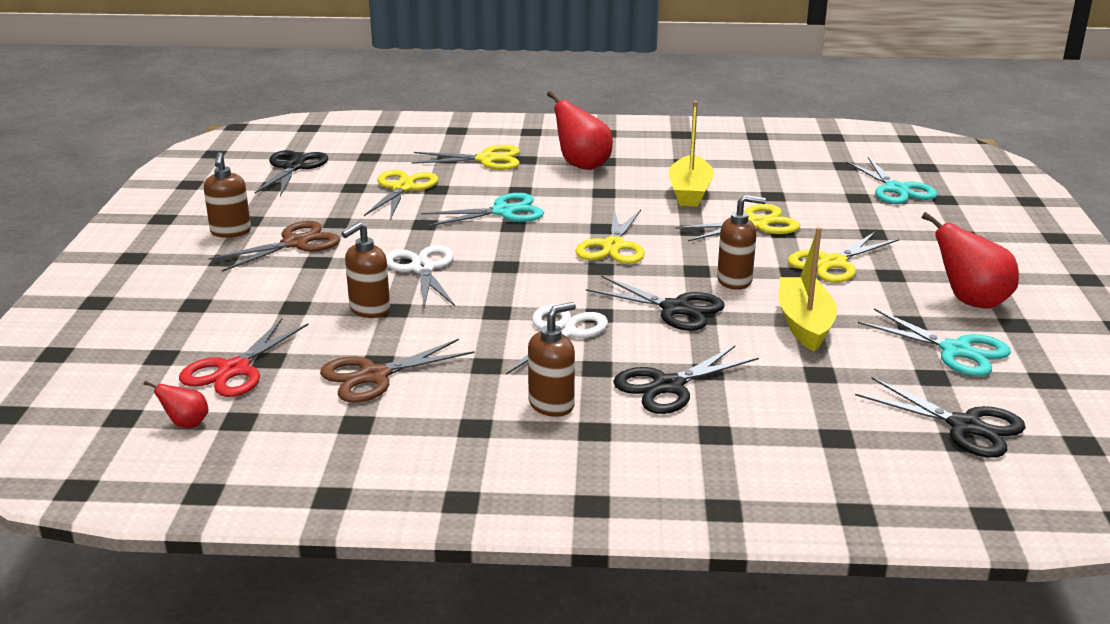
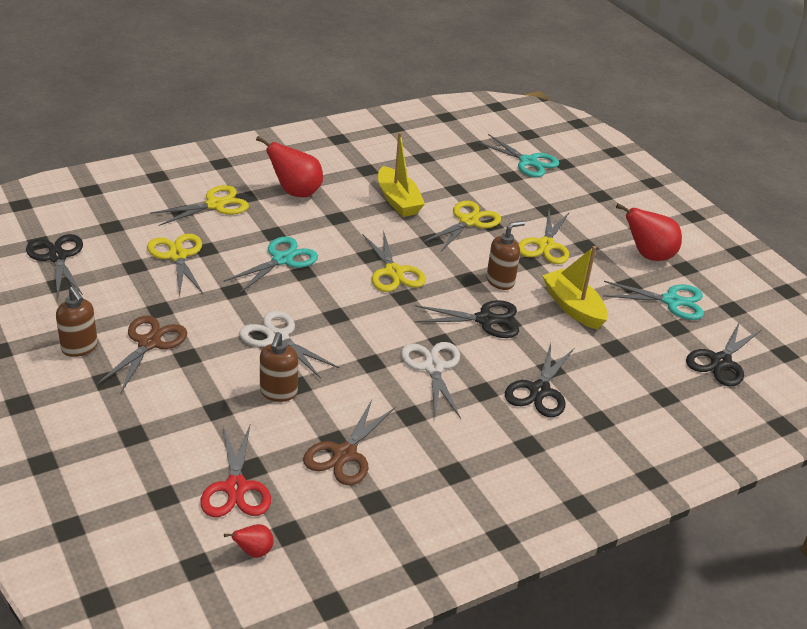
camera: 35 degrees left, 10 degrees up
(552, 405) = (484, 434): brown soap dispenser -> none
(965, 426) = (721, 361): black scissors -> black scissors turned 120 degrees clockwise

